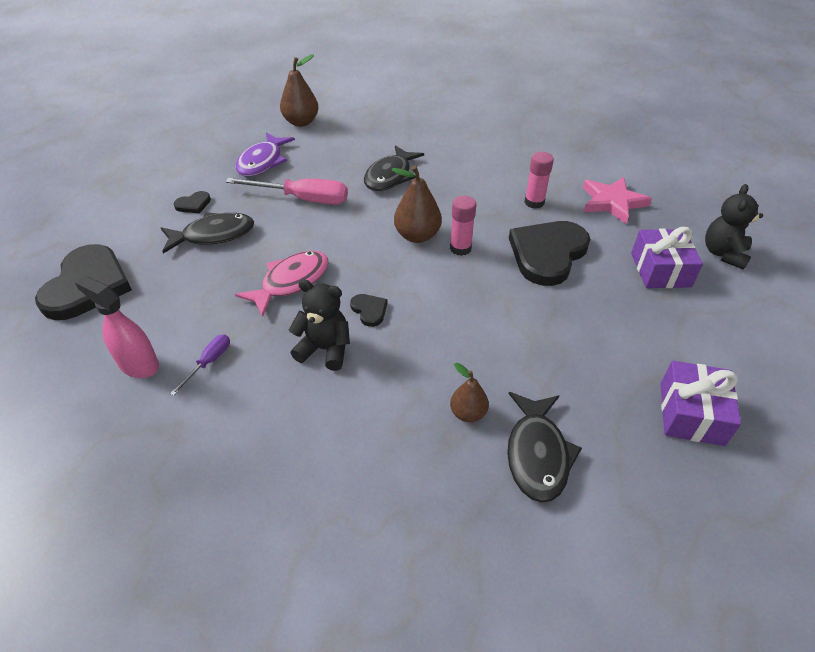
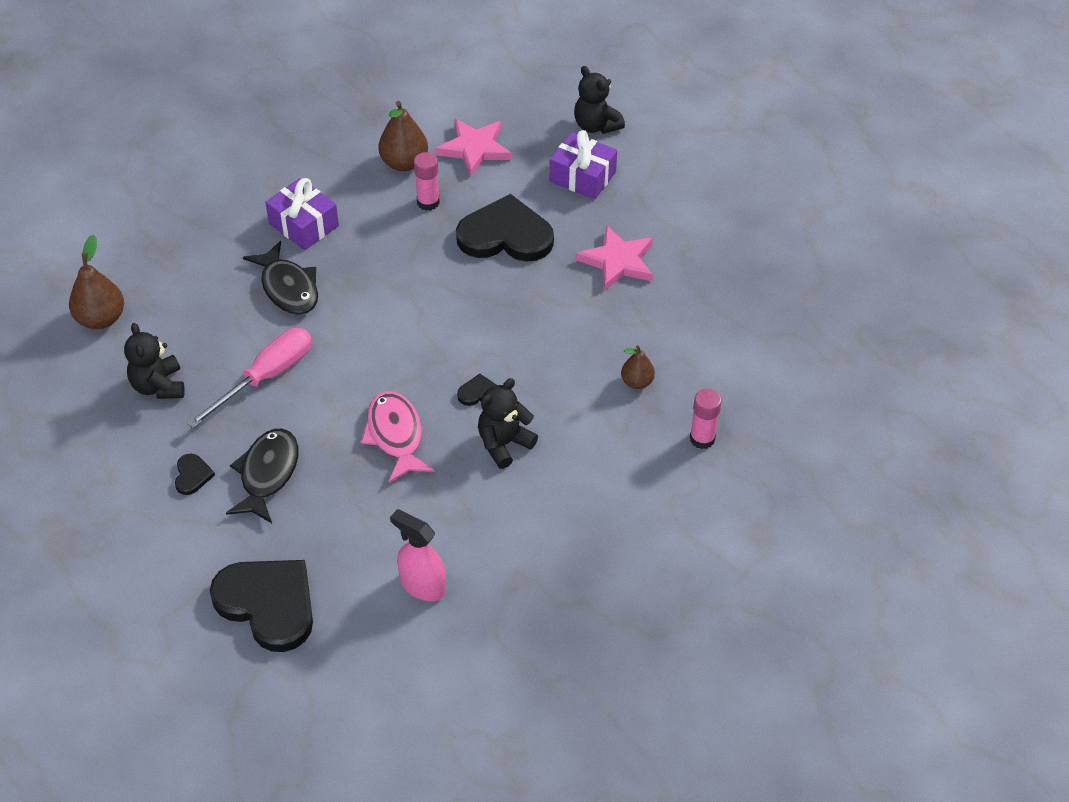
camera: 60 degrees left, 5 degrees up
(138, 364) = (422, 585): pink spray bottle -> pink spray bottle turned 60 degrees clockwise
(209, 362) = (458, 532): purple screwdriver -> none
(262, 162) = (158, 386): purple fish -> black teddy bear
(417, 236) = (405, 313): brown pear -> brown pear (404, 163)
(460, 248) = (449, 290): pink glue stick -> pink glue stick (702, 438)
(537, 454) = (699, 361): black fish -> none
(547, 254) = (505, 235): black heart -> black heart turned 120 degrees clockwise
(595, 334) = (618, 261): none -> pink star
(691, 413) = (725, 257): purple gift -> purple gift (303, 225)

